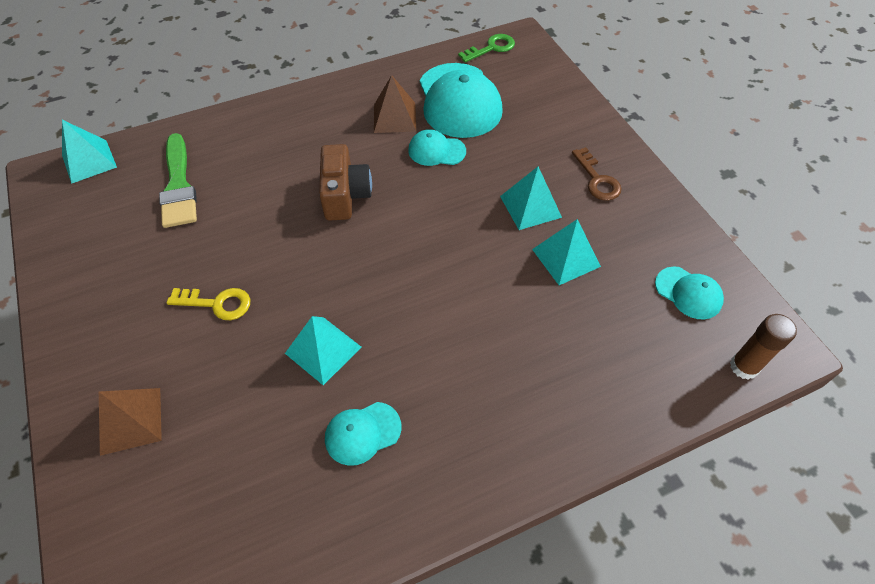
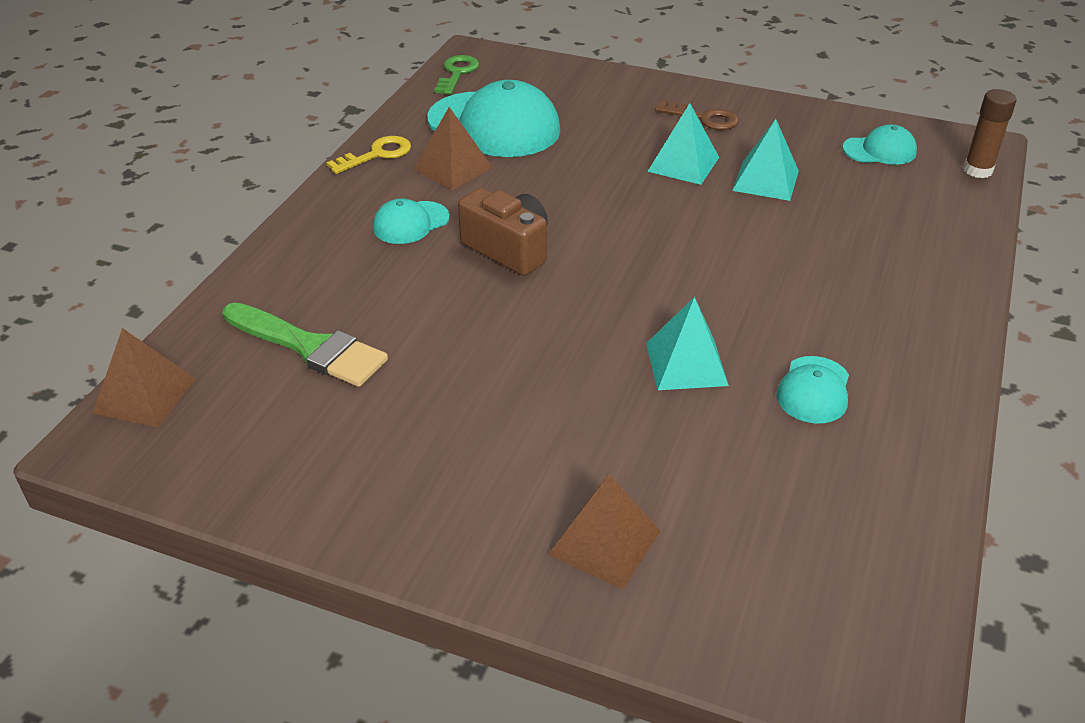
camera: 45 degrees left, 15 degrees down
(89, 161) = (145, 395): turquoise pyramid -> brown pyramid
(217, 303) = (528, 403): yellow key -> yellow key (377, 154)
(436, 151) = (537, 171): turquoise cap -> turquoise cap (410, 223)

